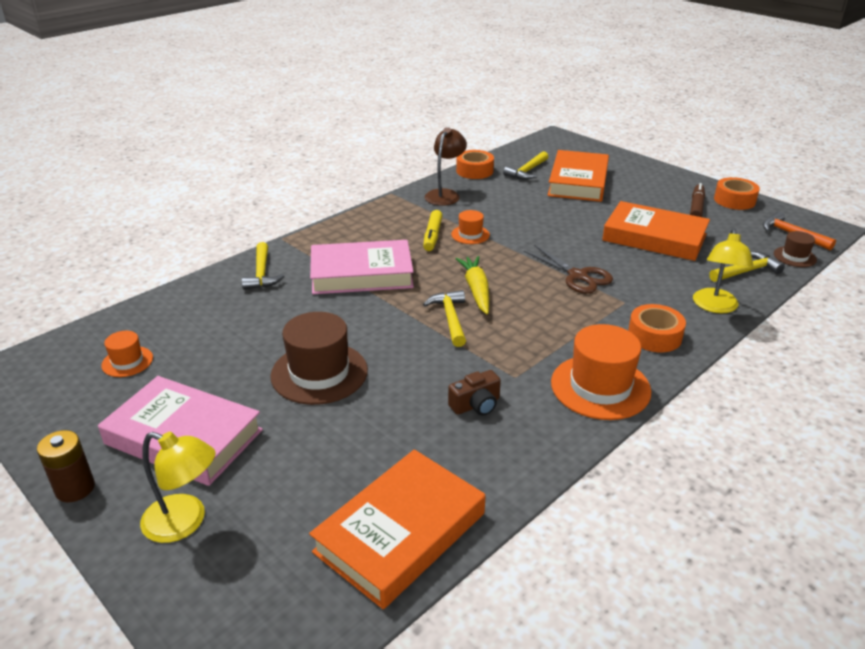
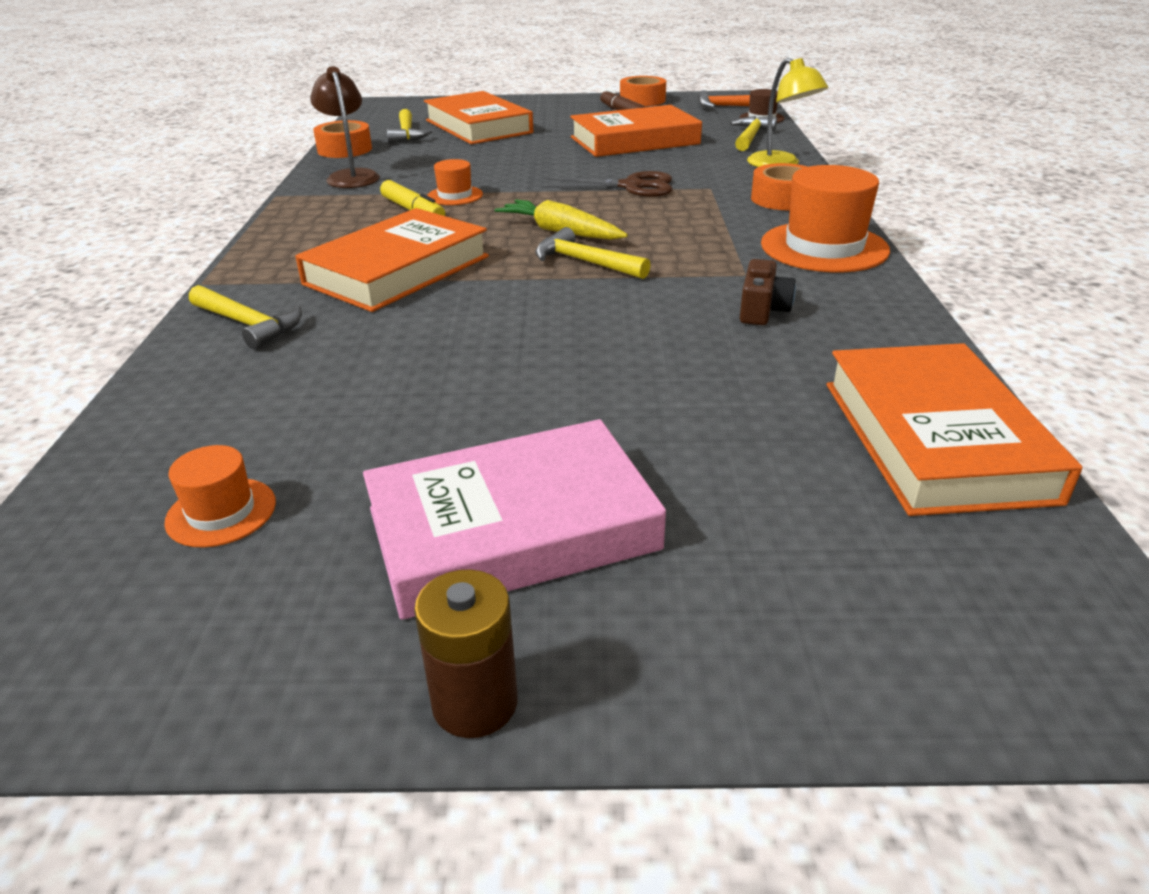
camera: 45 degrees left, 0 degrees up
(185, 522) = (721, 605): yellow lamp -> none
(319, 373) = (547, 371): brown hat -> none
(361, 274) = (397, 270): pink book -> orange book

